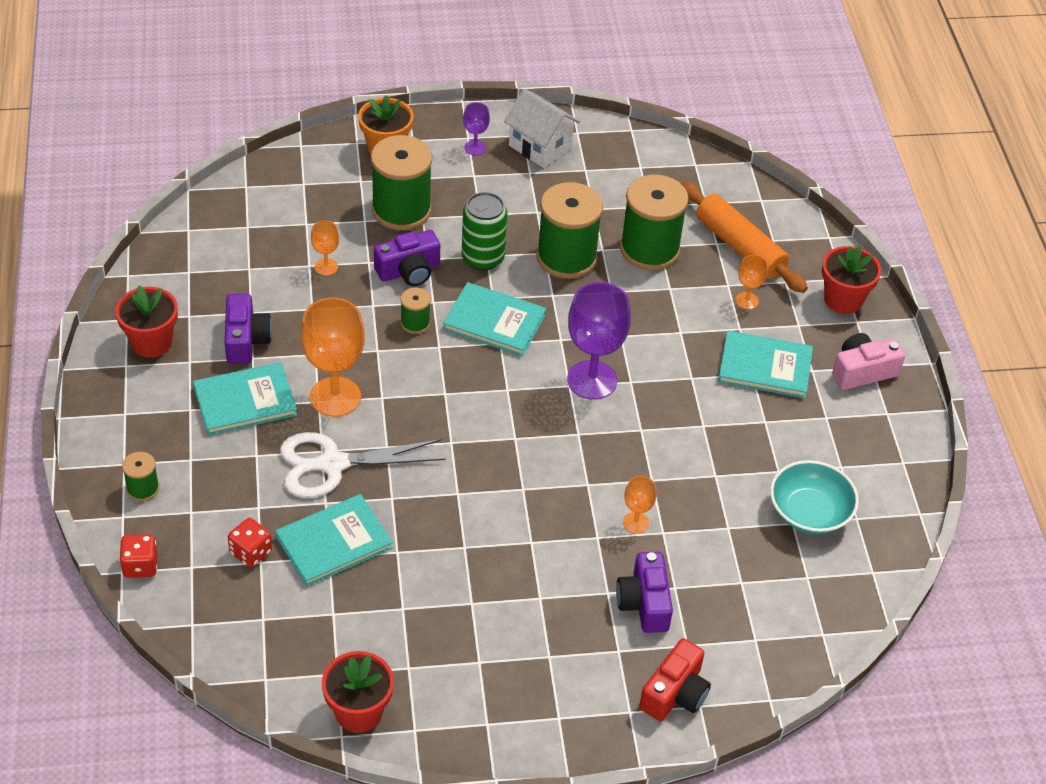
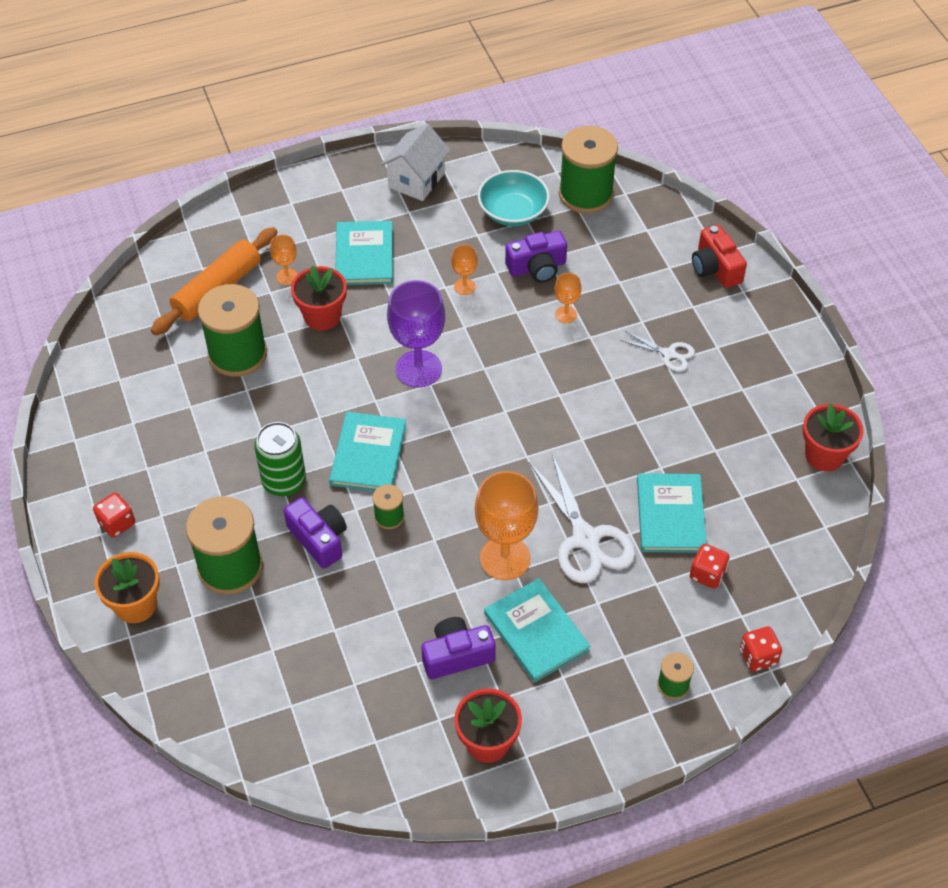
camera: 100 degrees left, 5 degrees up
(326, 267) = (333, 613): orange goblet -> orange goblet (464, 286)
(334, 542) = (670, 515): turquoise book -> turquoise book turned 45 degrees clockwise
(475, 148) = (117, 523): purple goblet -> red dice
(540, 147) = (104, 466): white house -> white house (416, 180)
(551, 605) = (669, 354): none -> white scissors
(566, 257) = (265, 415): green spool -> green spool (585, 194)
(644, 603) = (642, 297): purple camera -> purple camera (537, 267)
(675, 693) = (715, 268): red camera -> red camera turned 135 degrees counterclockwise
(843, 300) = (267, 214): red flower pot -> red flower pot (322, 316)
(862, 371) = (350, 194): pink camera -> none

